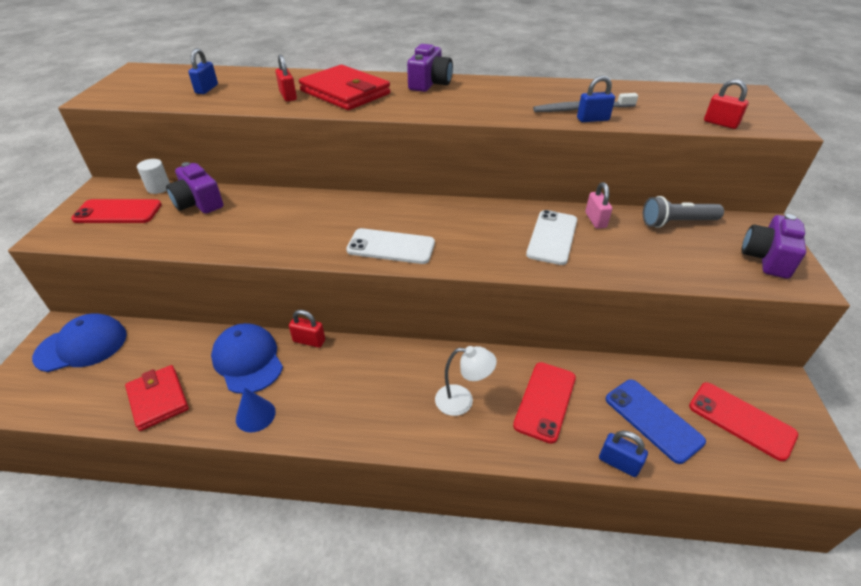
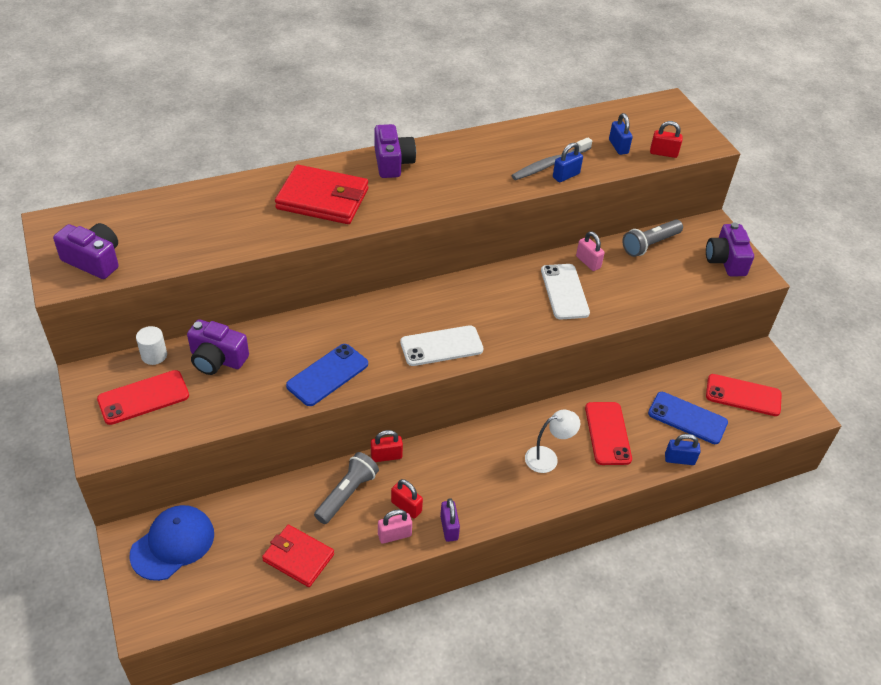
camera: 30 degrees left, 5 degrees up
(132, 92) = (94, 260): none -> purple camera
(207, 89) = (173, 233): blue padlock -> blue padlock (618, 147)
(248, 360) = (347, 494): blue cap -> grey flashlight
(255, 415) = (394, 535): blue cone -> pink padlock
(269, 239) = (327, 375): none -> blue phone
(288, 96) = (270, 220): red padlock -> red padlock (406, 507)
(310, 430) = (449, 528): none -> purple padlock

